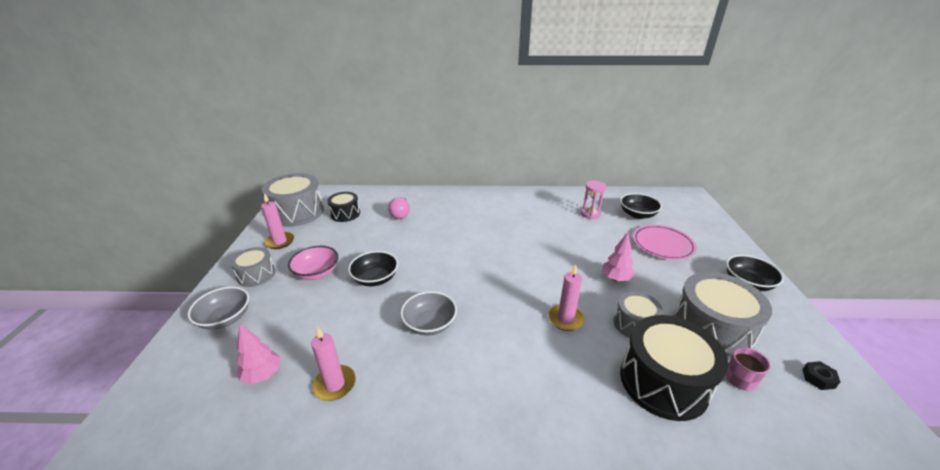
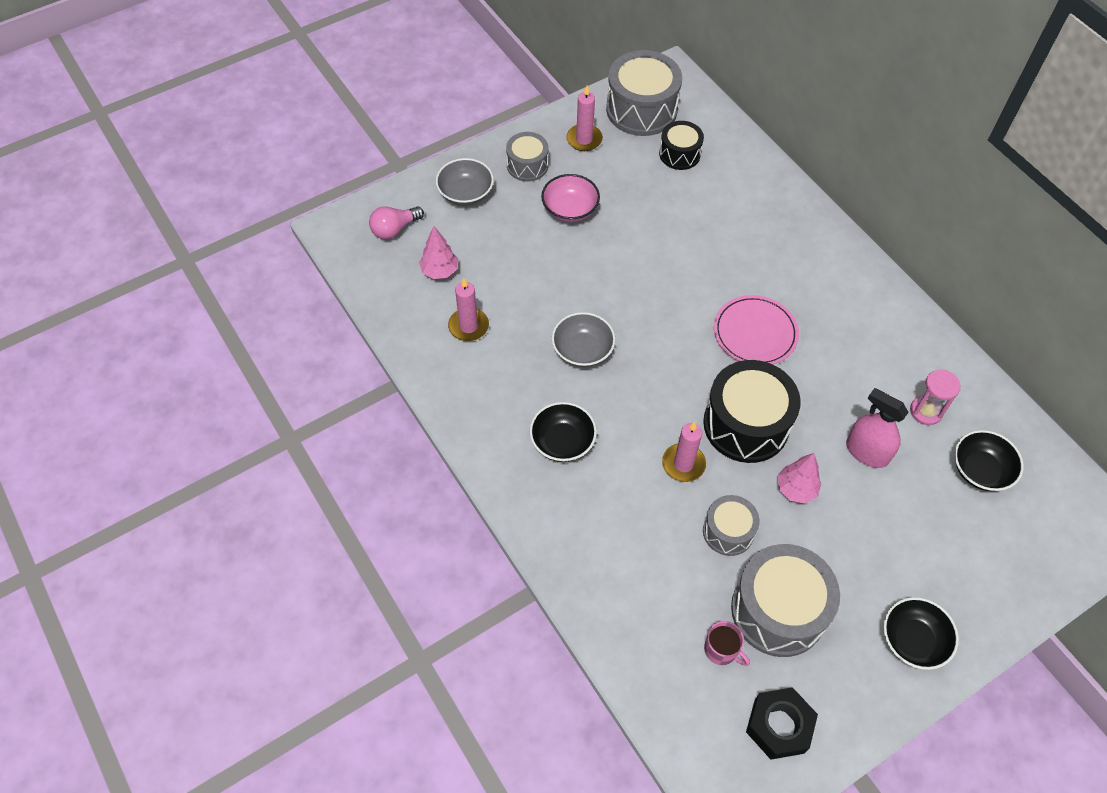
camera: 55 degrees right, 25 degrees up
(375, 279) = (603, 264): black bowl -> black bowl (562, 442)
(400, 214) = (728, 206): pink light bulb -> pink light bulb (394, 229)
(604, 242) = (867, 452): none -> pink spray bottle
(662, 244) = (924, 522): pink plate -> pink plate (755, 333)
(663, 382) = (662, 579): black drum -> black drum (746, 424)
(818, 378) = (779, 726): black nut -> black nut, size x1.99

